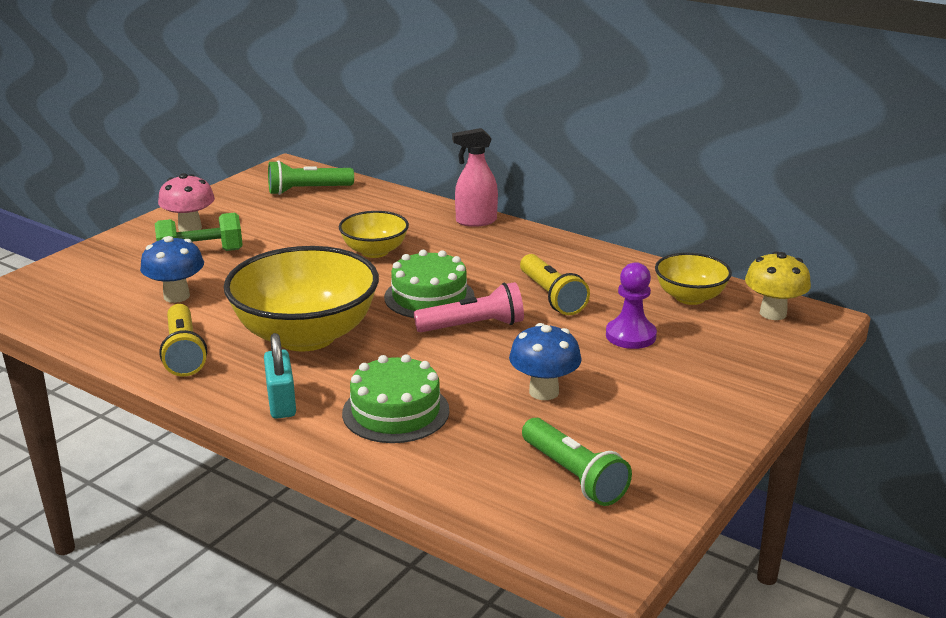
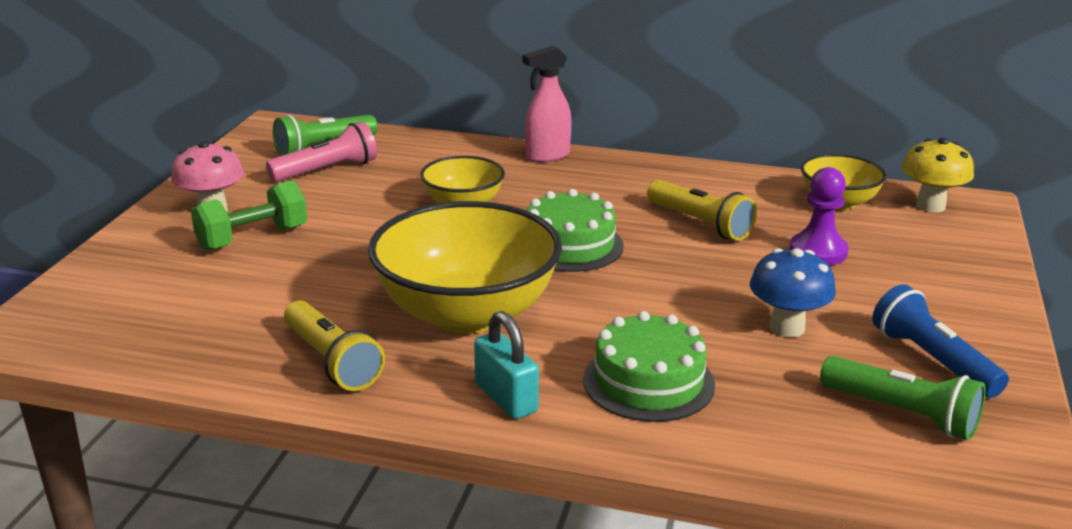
camera: 20 degrees left, 0 degrees up
(176, 296) = (264, 294): blue mushroom -> none
(473, 326) = (647, 269): pink flashlight -> pink flashlight (327, 170)
(641, 440) = (932, 360): none -> blue flashlight

